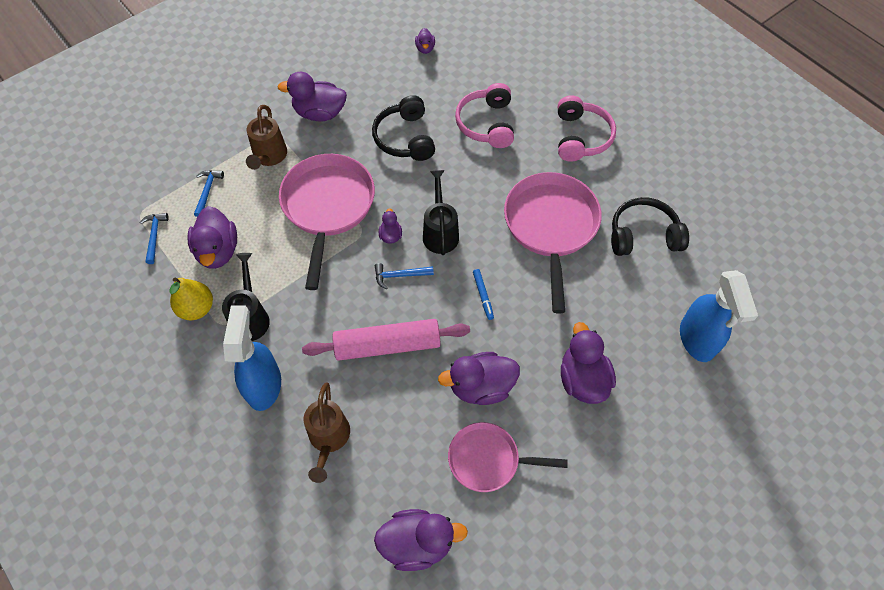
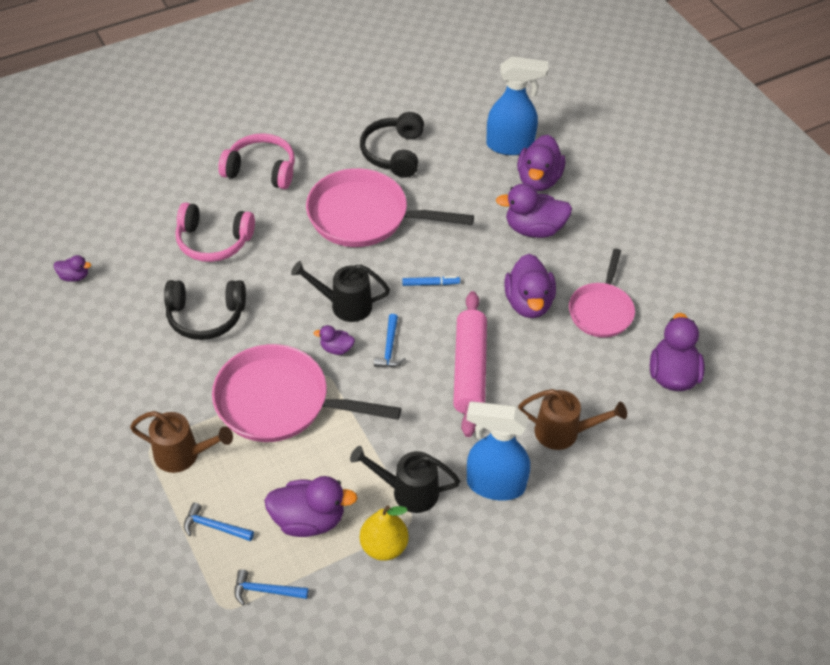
camera: 80 degrees left, 10 degrees down
(320, 113) = (133, 394): purple duck -> purple duck (538, 180)

